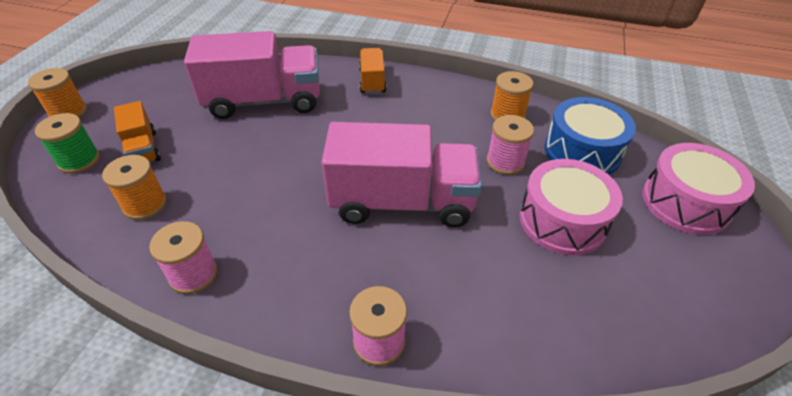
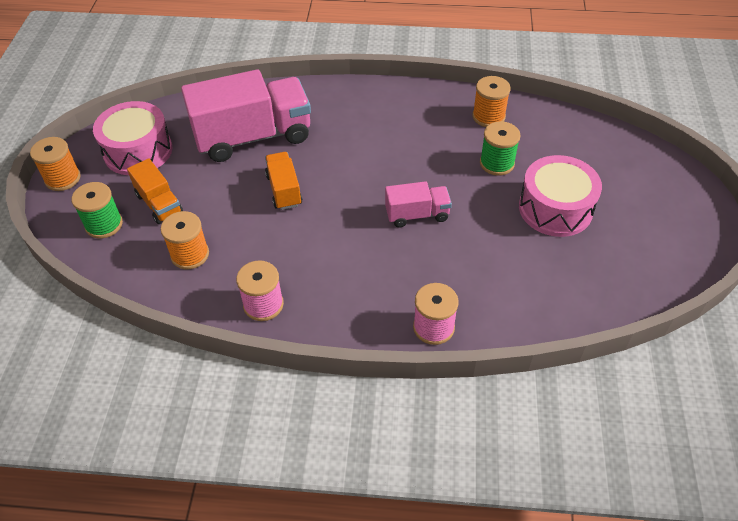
camera: 10 degrees left, 5 degrees up
(372, 81) = (351, 99): orange truck -> orange truck (284, 190)
(402, 202) = (417, 215): pink truck -> pink truck, size x0.50
(505, 162) = (497, 163): pink spool -> green spool
(582, 151) = (562, 143): blue drum -> none
(685, 202) = (653, 176): pink drum -> pink drum (138, 151)

